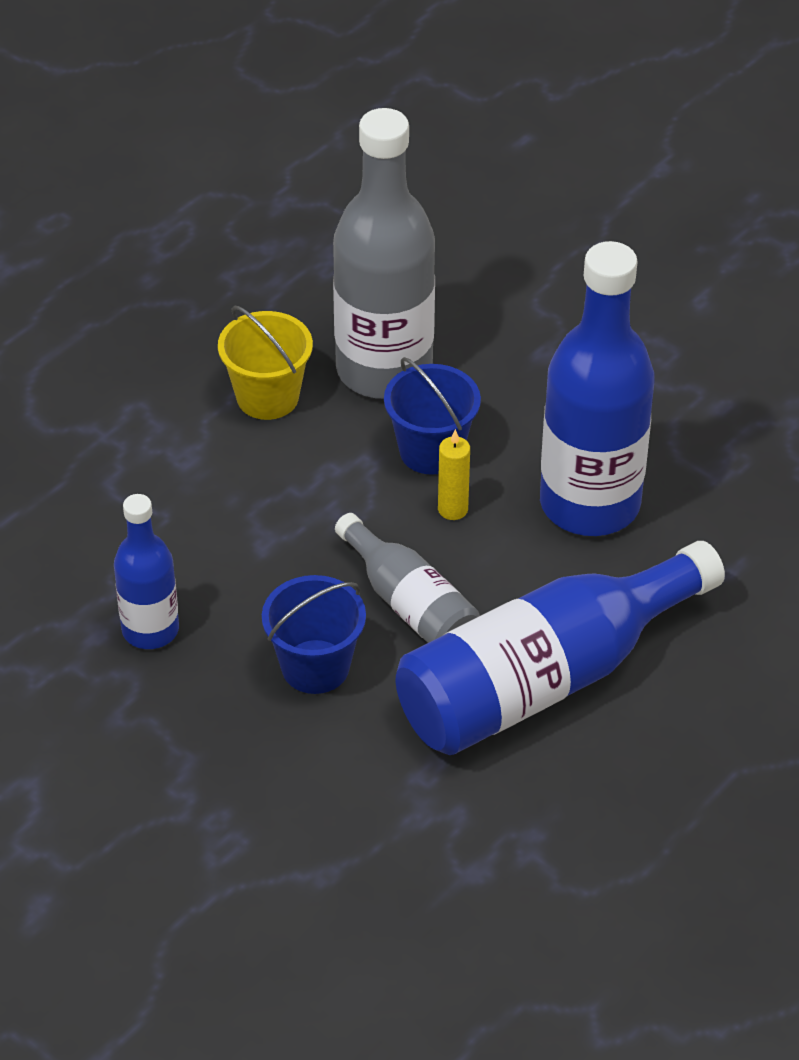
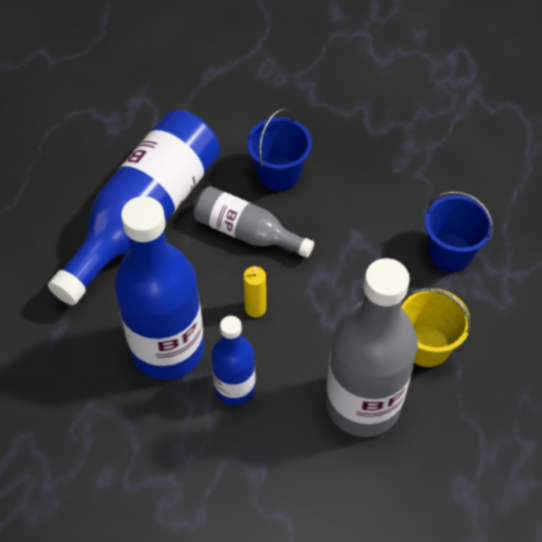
camera: 155 degrees right, 10 degrees up
(150, 630) = (383, 159): blue bottle -> blue bottle (235, 388)
(431, 451) = (293, 348): blue bucket -> blue bucket (450, 252)

